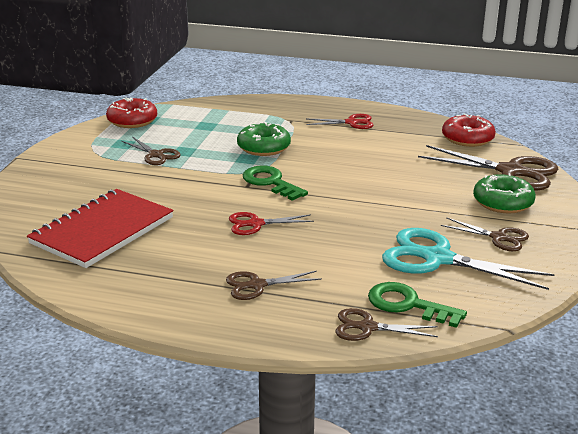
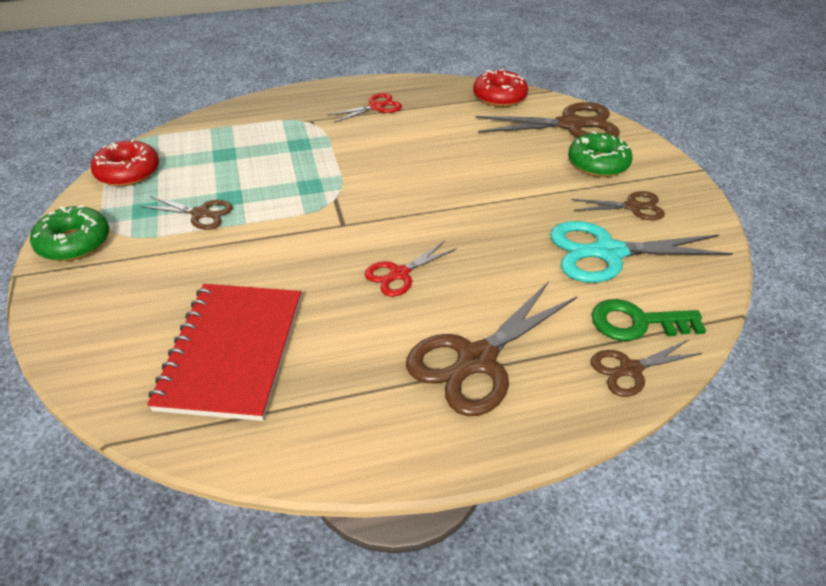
camera: 30 degrees left, 15 degrees up
(257, 285) = (477, 360): brown scissors -> brown scissors, size x1.82
(263, 147) = (315, 165): green donut -> green donut (74, 242)
(270, 182) = (364, 211): green key -> none

